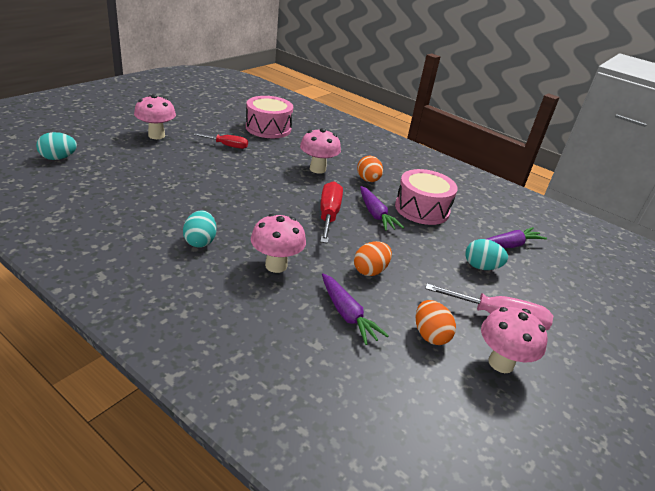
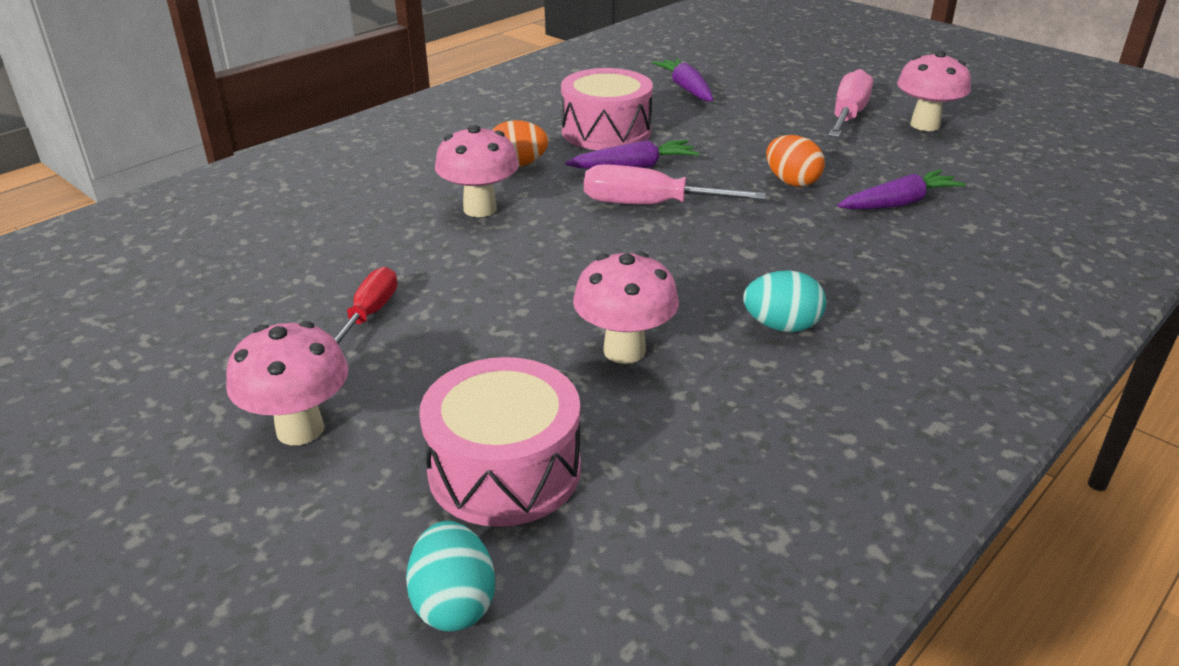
camera: 80 degrees left, 0 degrees up
(268, 128) = (271, 261): pink drum -> pink drum (504, 470)
(276, 265) = (816, 253): pink mushroom -> pink mushroom (624, 351)
(328, 215) = (649, 205): red screwdriver -> pink screwdriver
(430, 335) = (904, 156): orange egg -> none
(481, 267) = (745, 111): turquoise egg -> none

